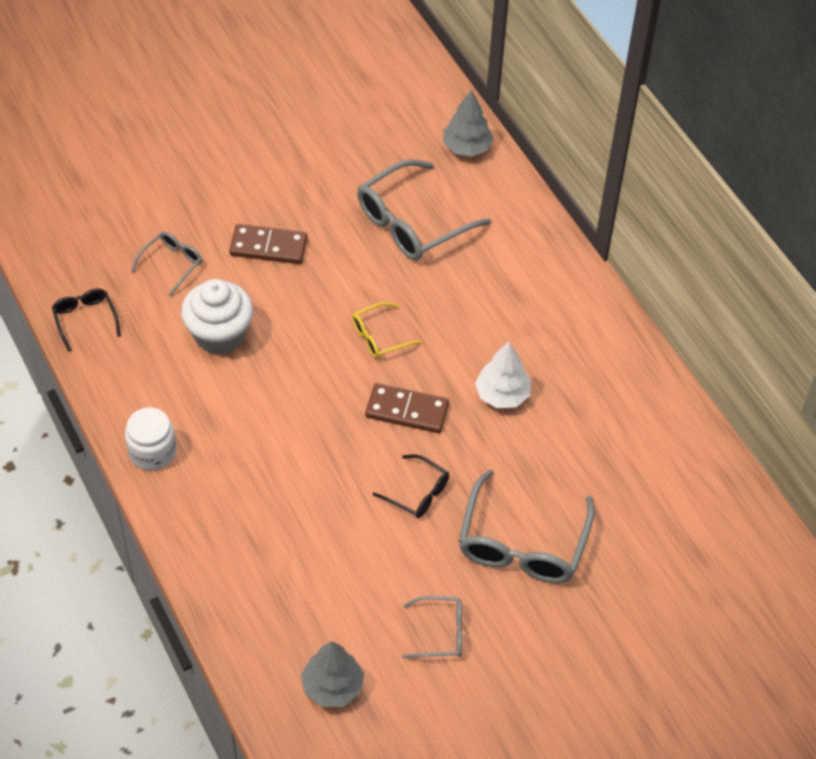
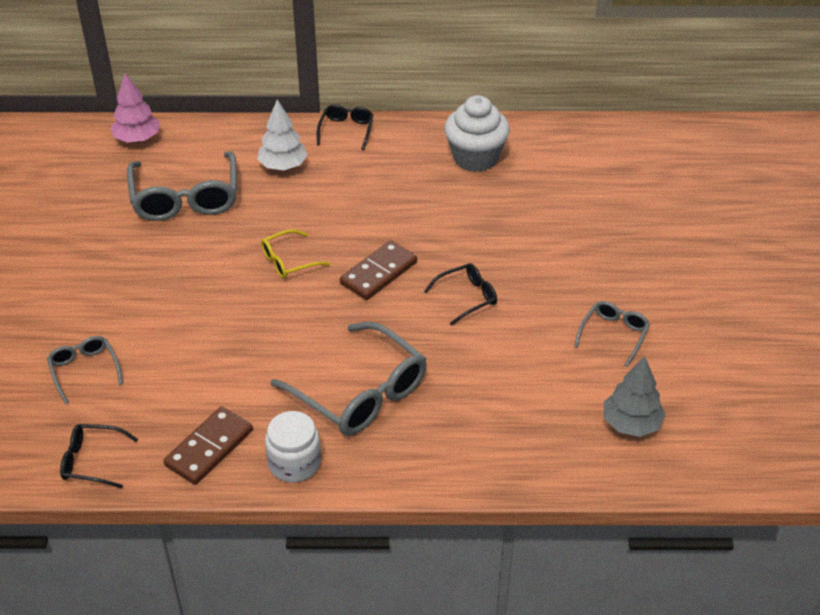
camera: 60 degrees left, 10 degrees down
(219, 335) = (198, 365): white cupcake -> white cupcake (475, 158)
(268, 246) = (127, 295): brown domino -> brown domino (209, 448)
(379, 337) = (288, 261): yellow glasses -> yellow glasses turned 60 degrees clockwise
(467, 147) = (137, 139): grey tree -> pink tree
(502, 394) = (404, 213): white tree -> white tree (283, 166)
(522, 544) = (556, 255): grey glasses -> grey glasses (360, 393)
(591, 295) = (346, 130): none -> black glasses

